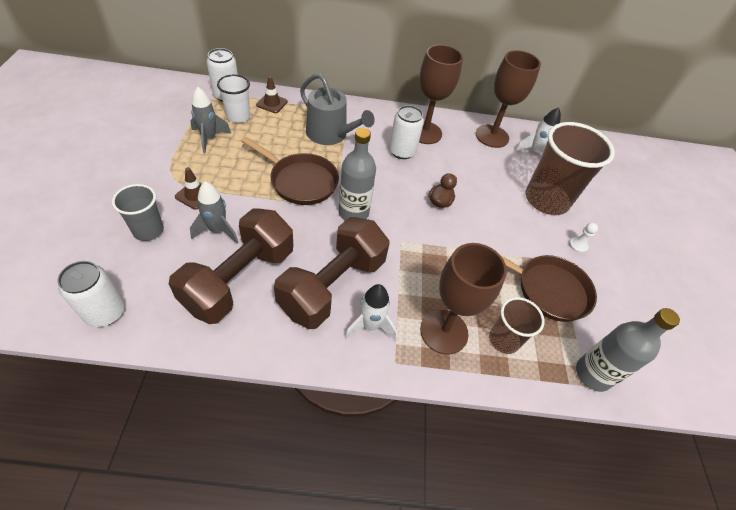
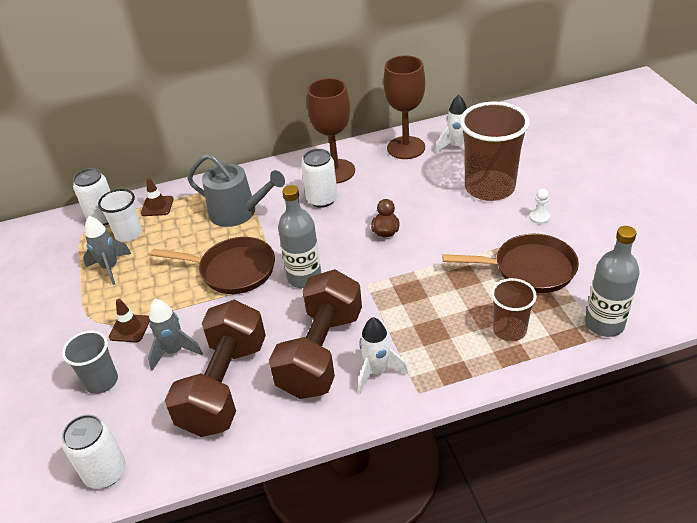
camera: 10 degrees left, 10 degrees down
(444, 331) = (450, 347): brown goblet -> none

